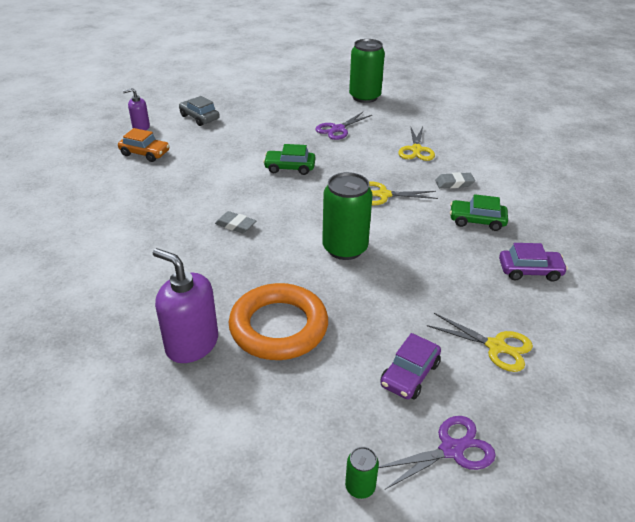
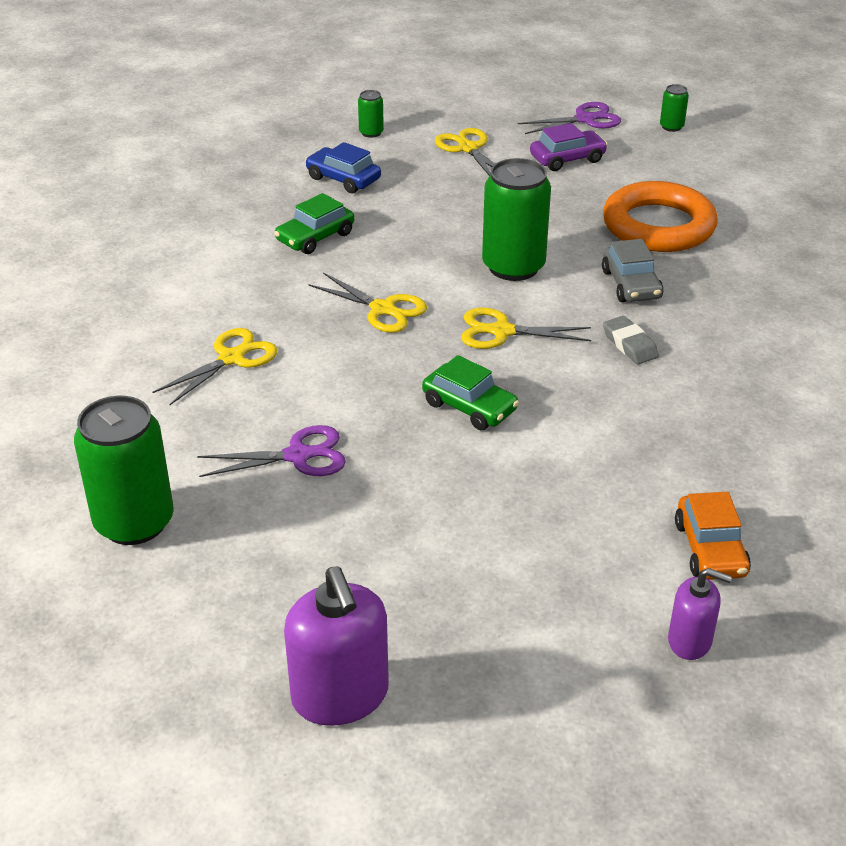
camera: 145 degrees left, 0 degrees up
(145, 153) = (710, 549): orange car -> orange car turned 150 degrees counterclockwise
(192, 344) = (758, 242): purple soap dispenser -> purple soap dispenser (340, 696)
(199, 117) = (541, 616): grey car -> grey car (631, 285)
(310, 206) = (502, 331): none -> yellow scissors
(451, 449) = (585, 119): purple scissors -> purple scissors turned 150 degrees clockwise
(454, 183) = (265, 288): grey eraser -> none
(477, 221) = (315, 237): green car -> green car turned 90 degrees clockwise
(530, 271) = (343, 179): purple car -> blue car
(584, 328) = (371, 133): none -> green can

